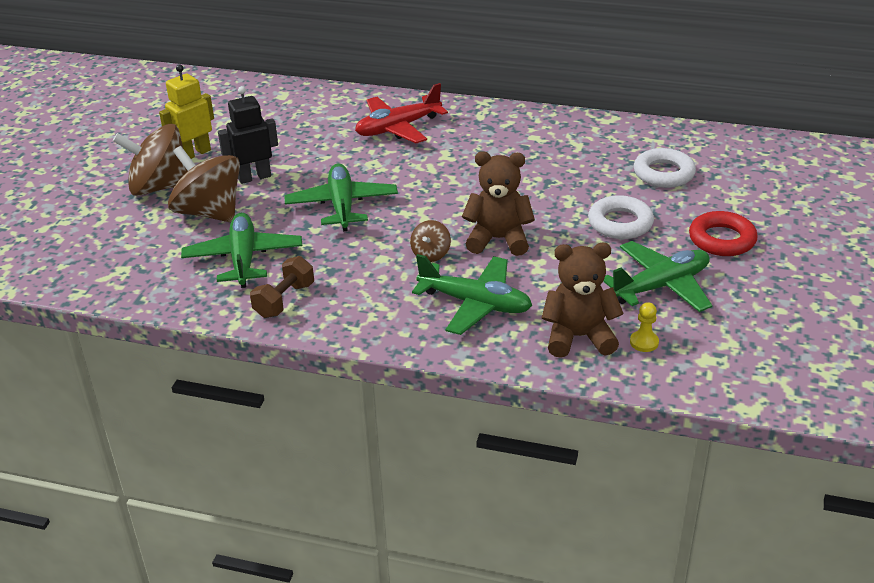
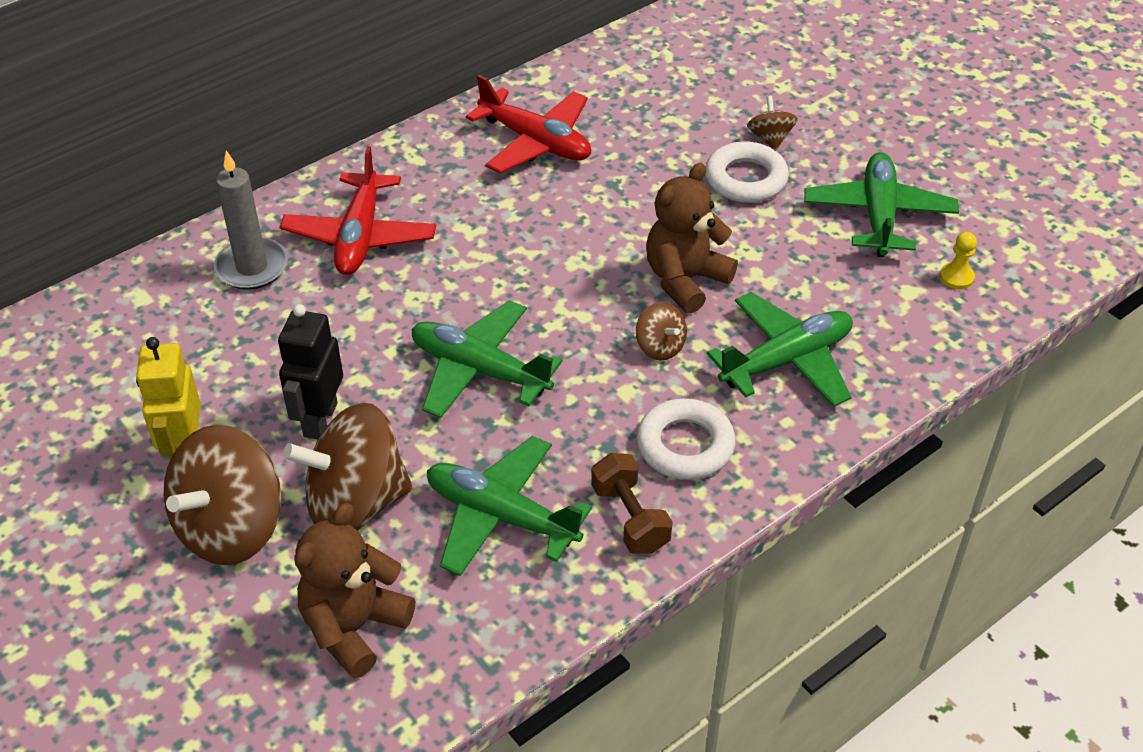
camera: 55 degrees left, 10 degrees up
(337, 111) = (252, 267): none -> grey candle
(547, 142) = (535, 142): none -> red plane
(578, 337) = (910, 316): brown teddy bear -> brown teddy bear (354, 627)
(663, 173) = (689, 100): white ring -> white ring (685, 445)
(673, 216) = (770, 138): none -> brown spinning top
(722, 239) = (841, 132): red ring -> none

